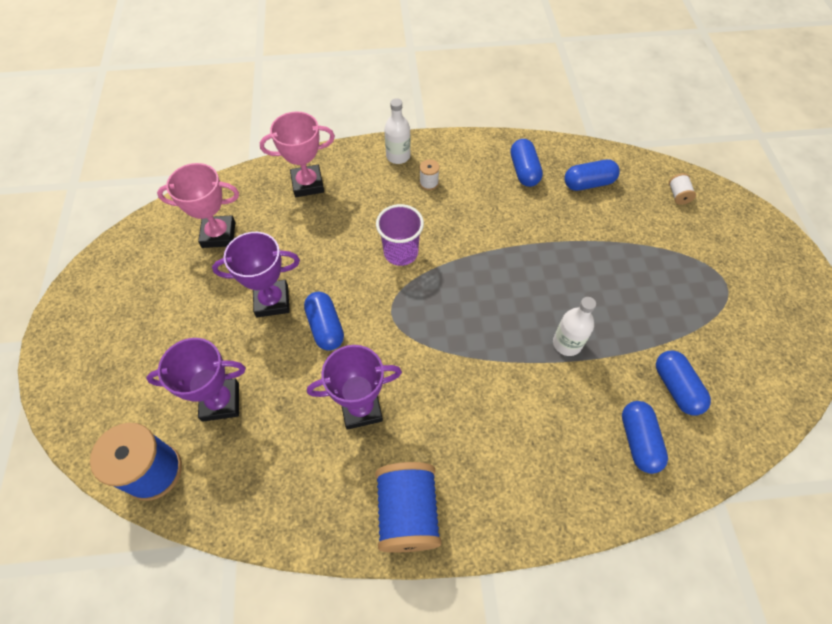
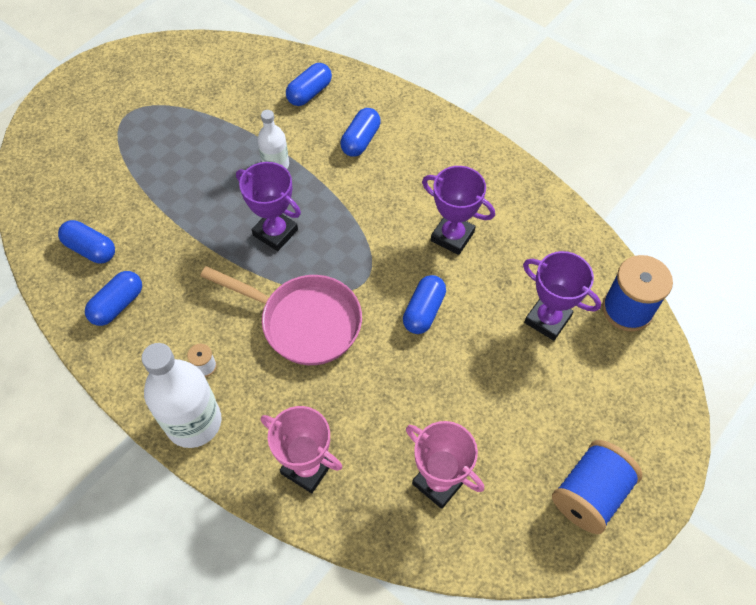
camera: 135 degrees left, 0 degrees up
(272, 301) = (446, 369): purple trophy -> purple trophy (275, 232)
(398, 156) = (193, 422): white bottle -> white bottle, size x1.76
(401, 252) = (304, 322): purple cup -> pink pan
(407, 512) = (480, 163): blue spool -> blue spool (590, 494)
(676, 388) = (250, 95): blue capsule -> blue capsule (360, 140)
(678, 195) = (50, 184): white spool -> none

